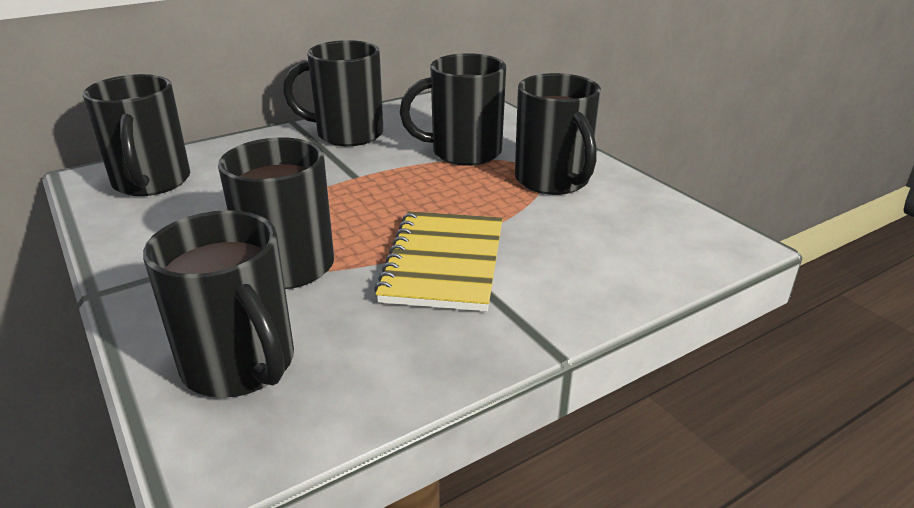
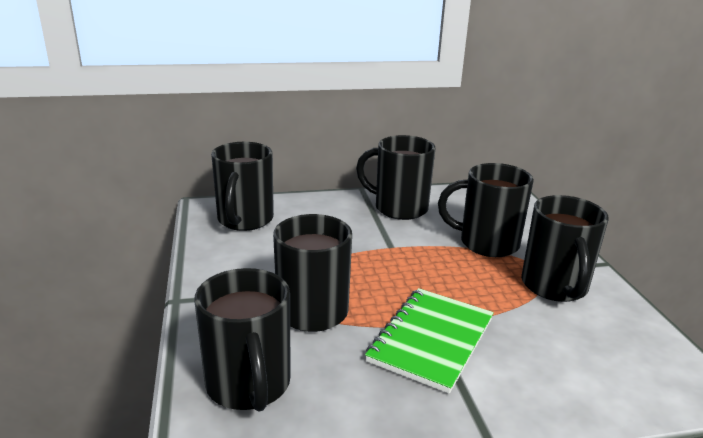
camera: 20 degrees right, 5 degrees down
(444, 263) = (431, 340): yellow notebook -> green notebook

